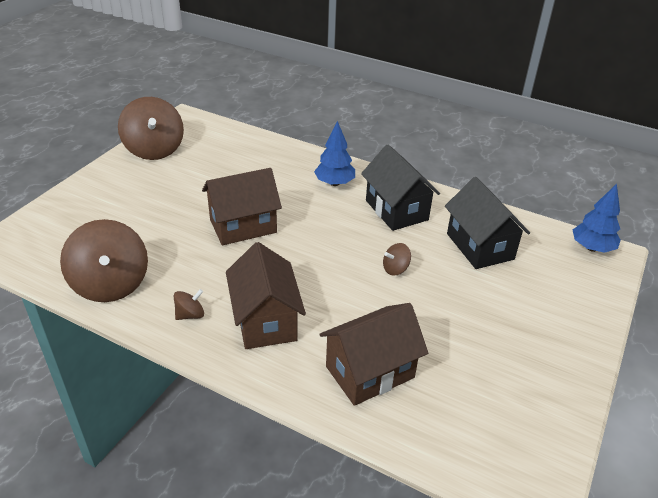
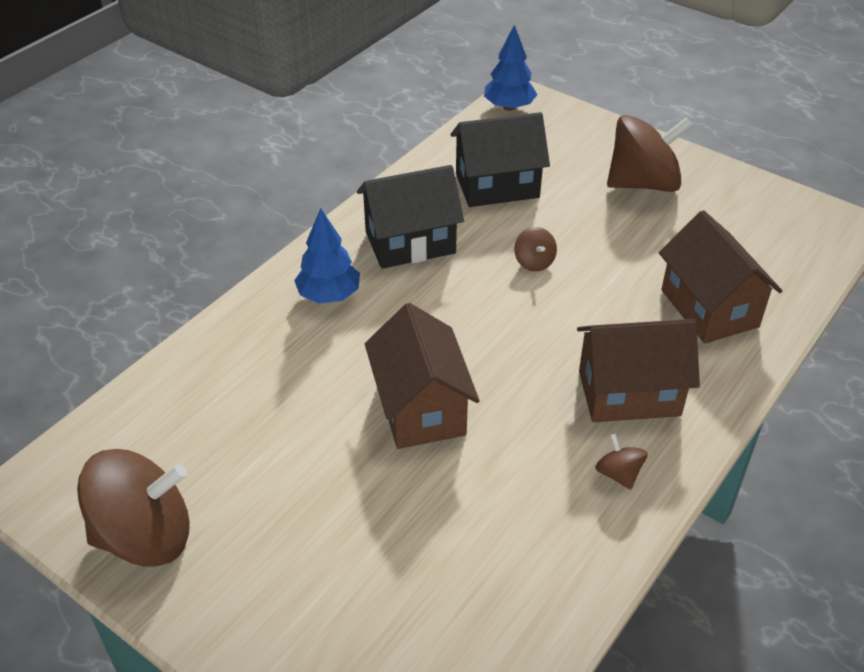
camera: 80 degrees left, 5 degrees up
(111, 284) = (549, 578): brown spinning top -> brown spinning top (643, 183)

